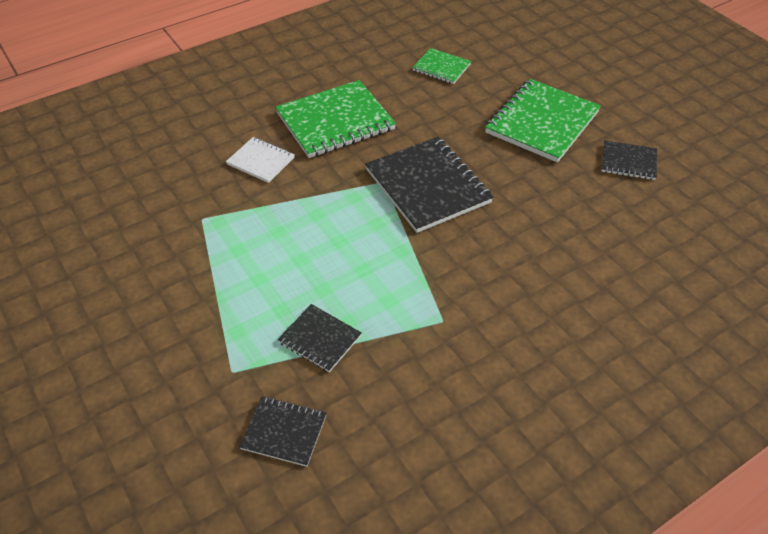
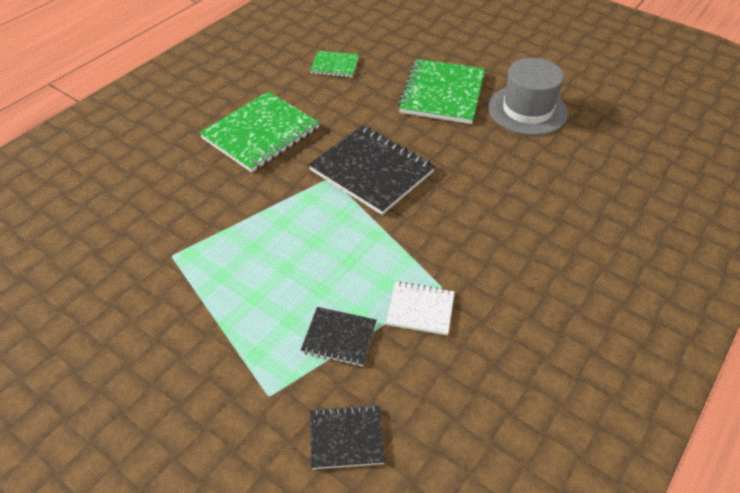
camera: 20 degrees left, 0 degrees up
(261, 161) = (206, 186): white notebook -> white notebook (420, 309)
(628, 162) = (527, 110): black notebook -> grey hat

